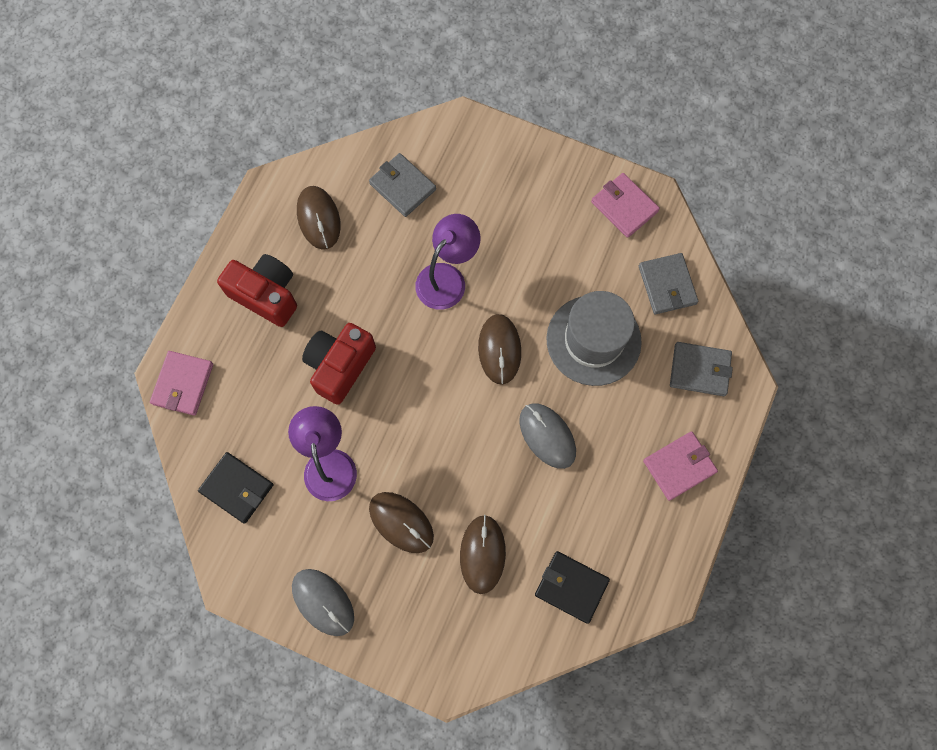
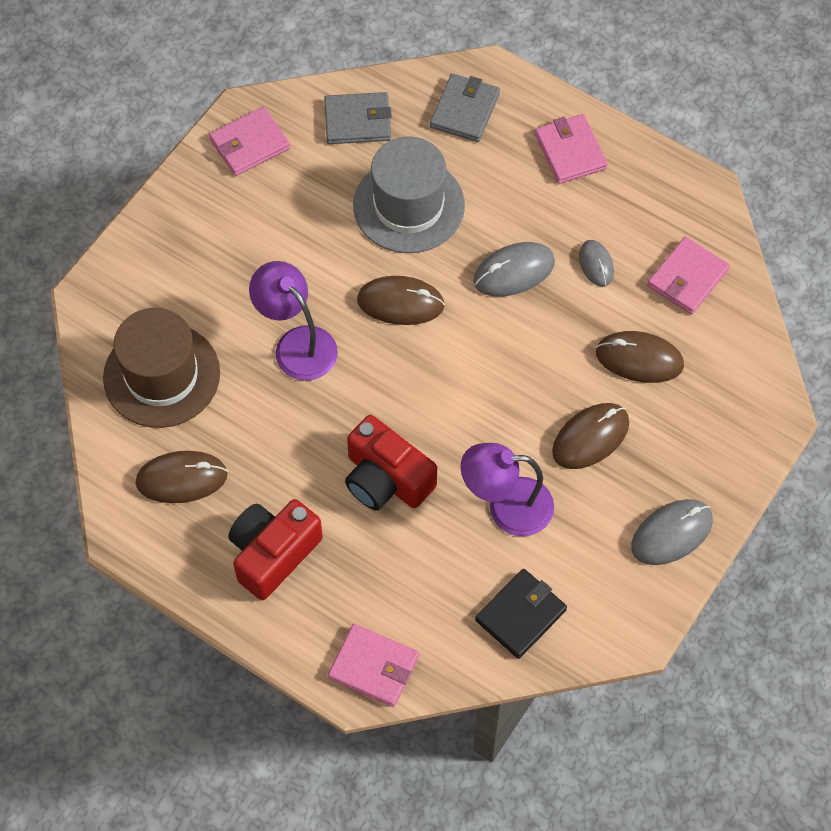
camera: 80 degrees left, 10 degrees down
(402, 186) = (161, 375): grey wallet -> brown hat
(569, 504) = (596, 264): none -> grey mouse
(571, 587) = (687, 278): black wallet -> pink wallet

